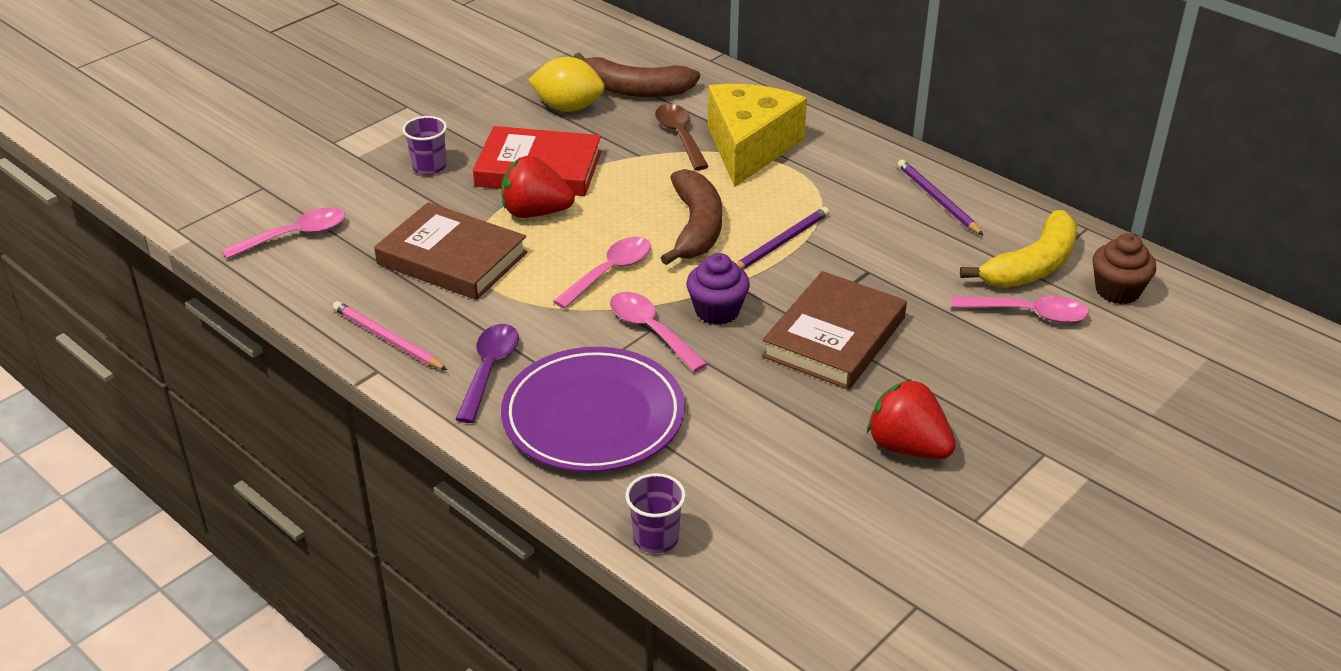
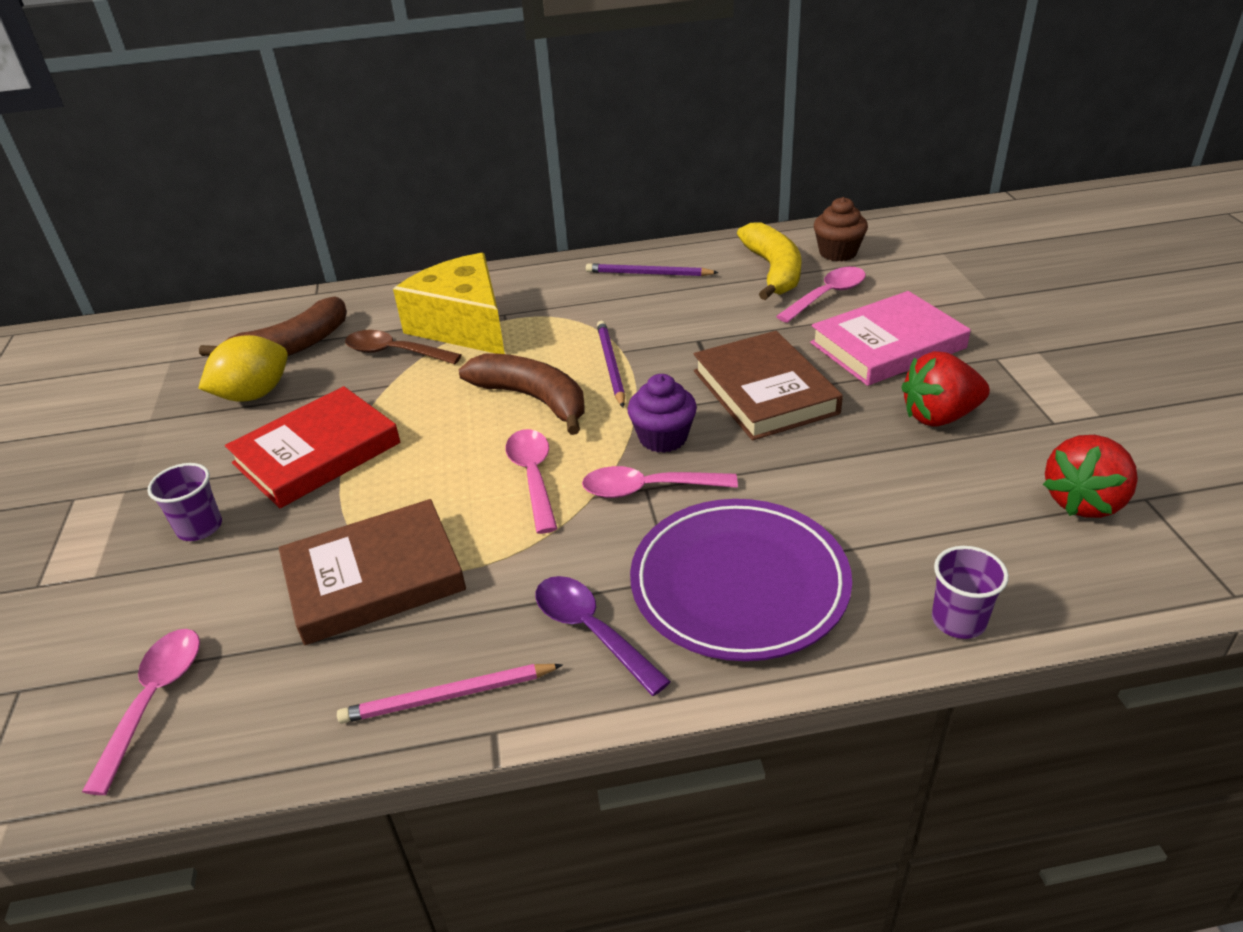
camera: 50 degrees left, 0 degrees up
(535, 212) = (381, 485): red strawberry -> red strawberry (1084, 501)
(986, 380) = (887, 345): none -> pink book

